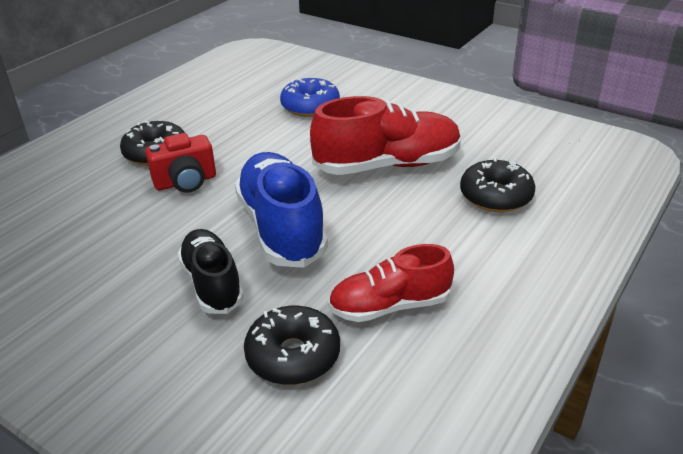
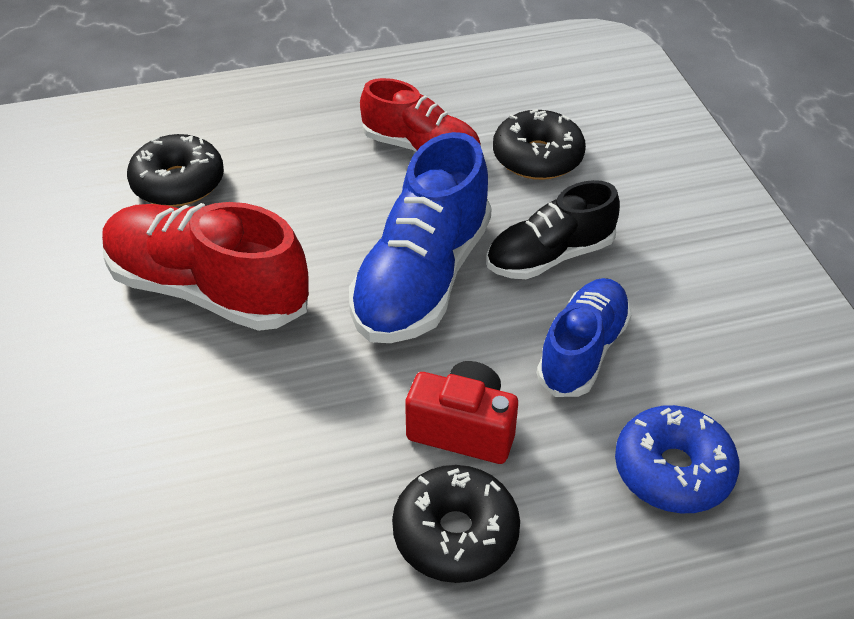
camera: 140 degrees left, 10 degrees up
(146, 243) = (582, 351): none -> blue shoe
(212, 283) = (550, 256): black shoe -> black shoe turned 45 degrees clockwise
(310, 106) = (128, 486): blue donut -> blue donut (673, 470)

